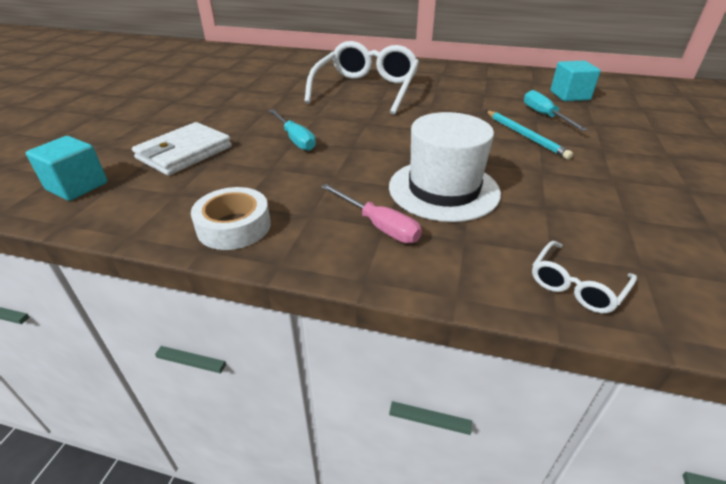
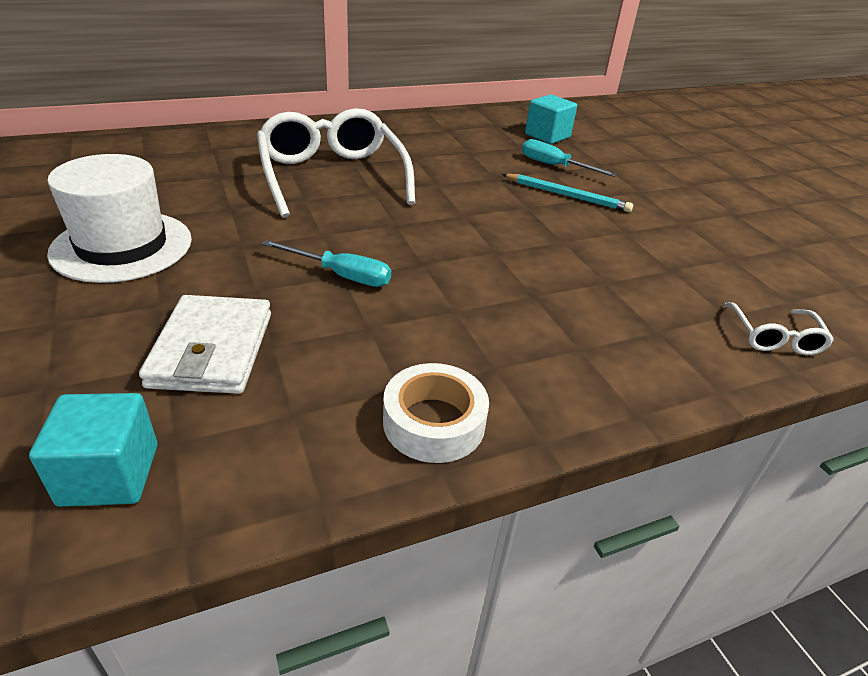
camera: 40 degrees left, 0 degrees up
(378, 226) = (573, 350): pink screwdriver -> none
(443, 189) = (575, 283): white hat -> white hat (122, 246)

